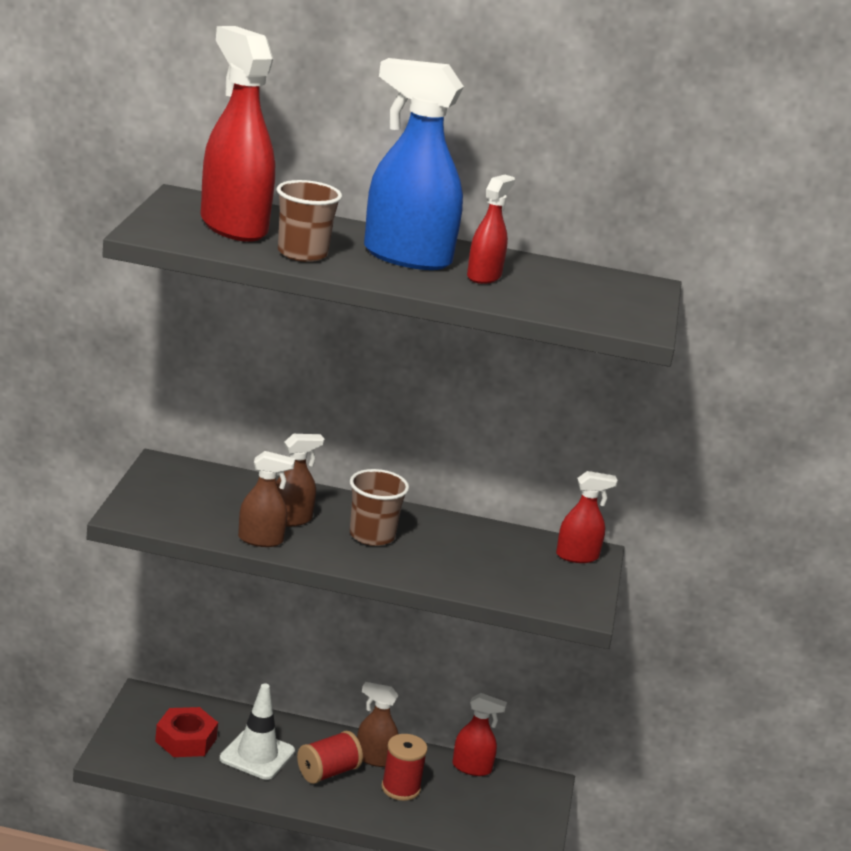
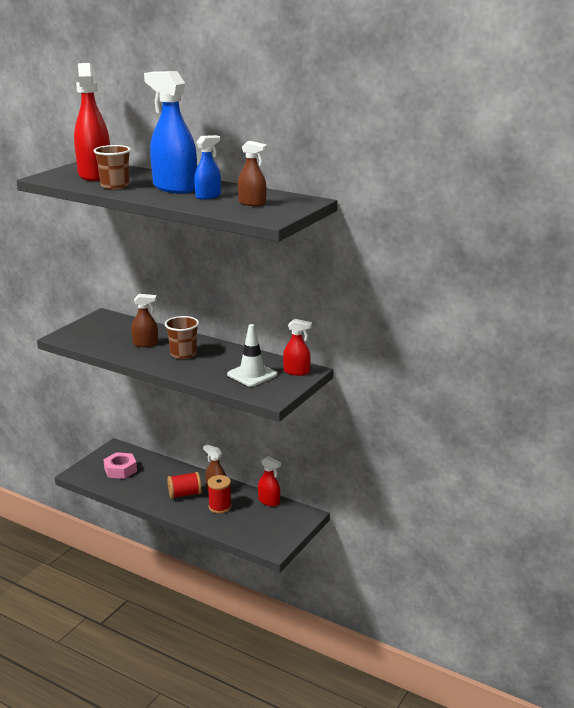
camera: 25 degrees right, 0 degrees up
(186, 740) = (120, 470): red nut -> pink nut
(257, 755) = (152, 481): white traffic cone -> white traffic cone (252, 374)
(261, 540) = (119, 352): brown spray bottle -> brown spray bottle (252, 203)
(484, 276) = (208, 196): red spray bottle -> blue spray bottle

